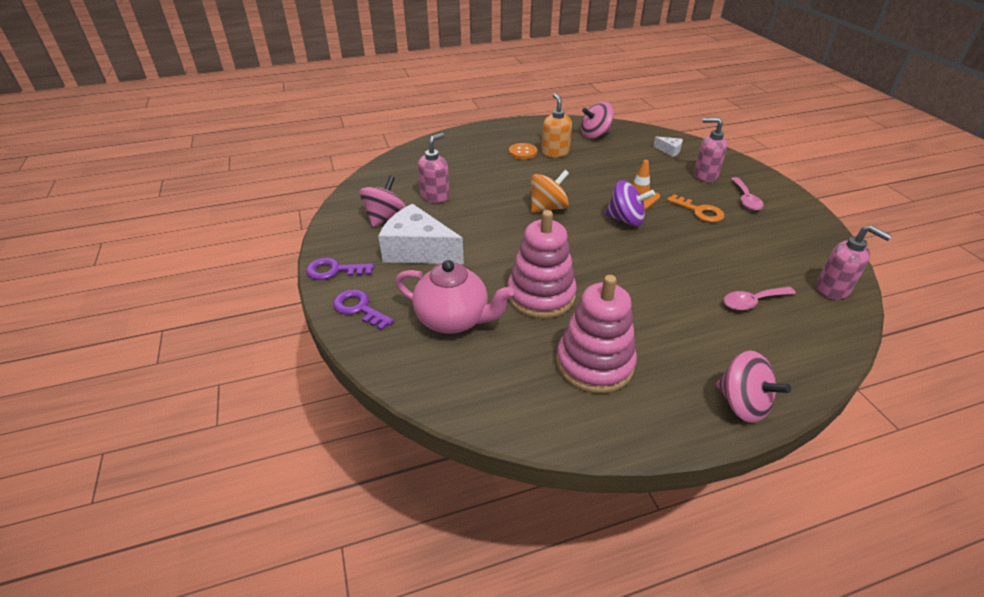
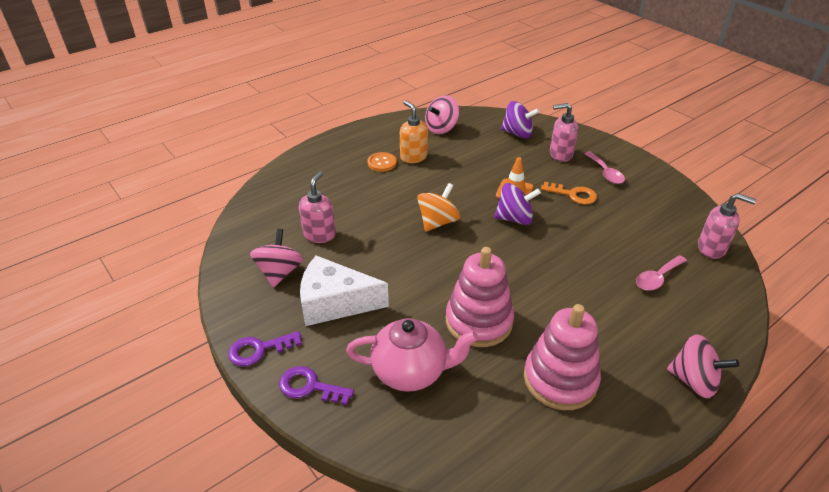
camera: 20 degrees left, 0 degrees up
(669, 151) = (517, 133): white cheese -> purple spinning top

